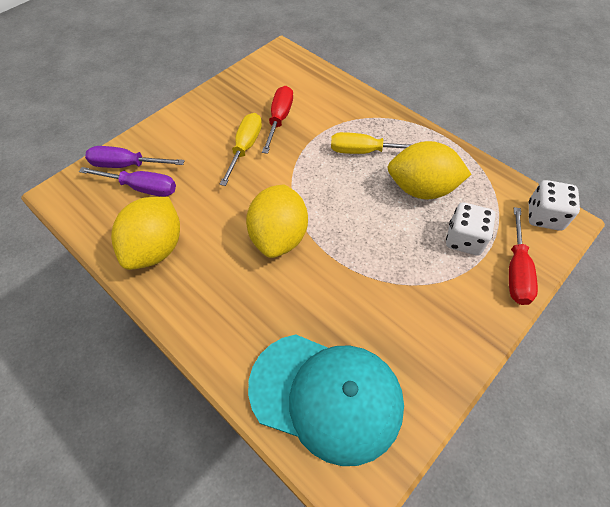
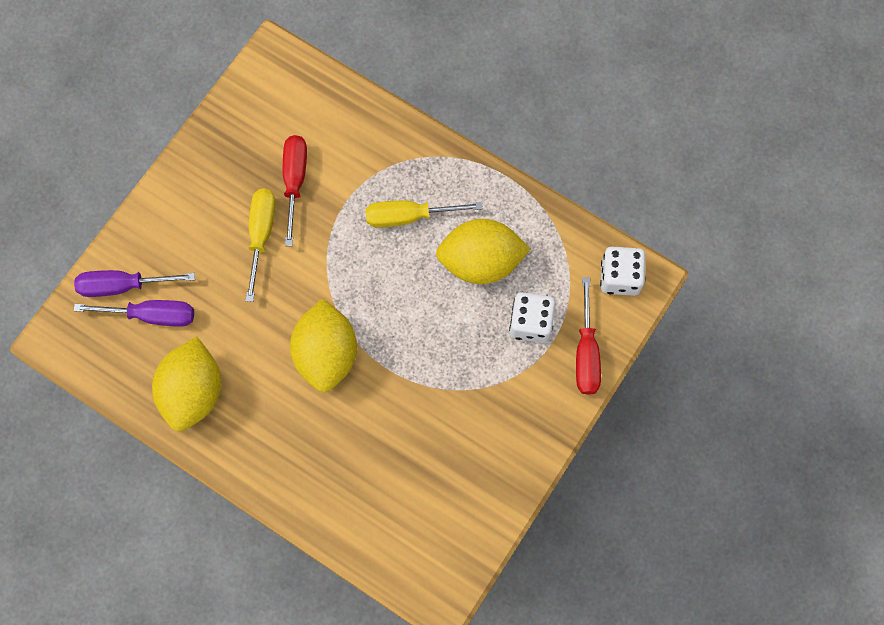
camera: 10 degrees left, 15 degrees up
(326, 396) = (404, 520): turquoise cap -> none

